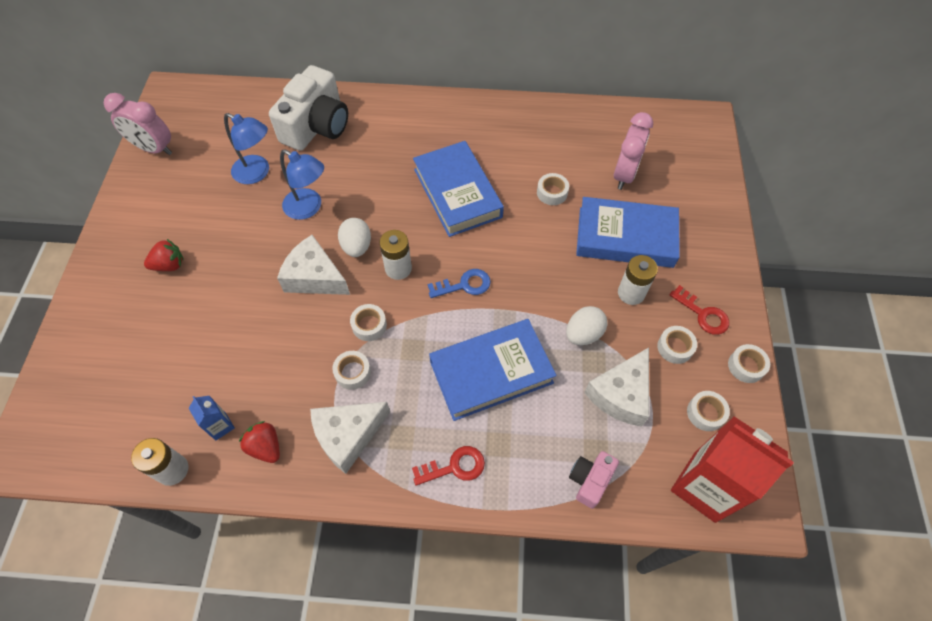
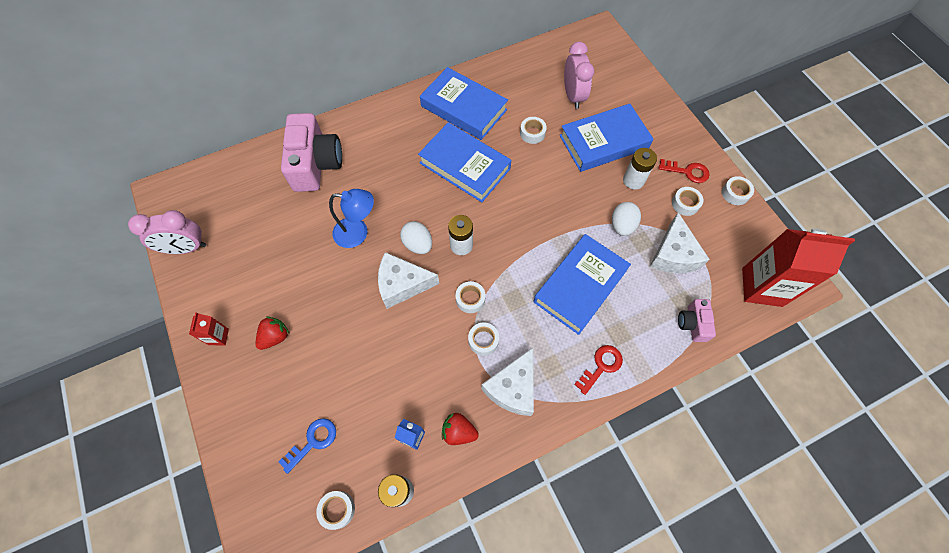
camera: 30 degrees left, 5 degrees up
(124, 239) = (218, 337): none -> red carton
(257, 173) = (294, 225): blue lamp -> none
(316, 126) = (315, 164): white camera -> pink camera
(464, 285) = (518, 232): blue key -> blue key (313, 441)
(497, 136) = (464, 108): none -> blue book
(705, 413) = (731, 238): white tape -> white tape (337, 509)

